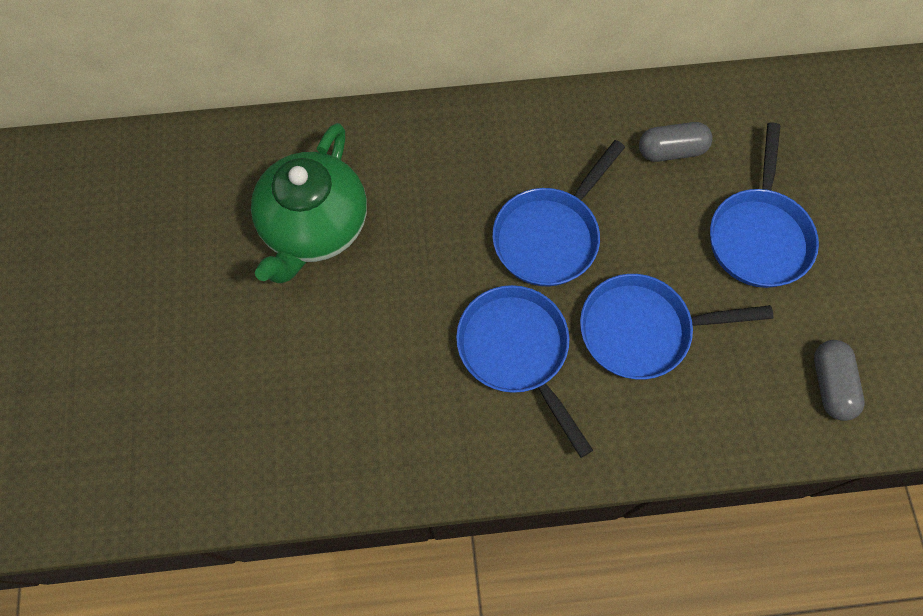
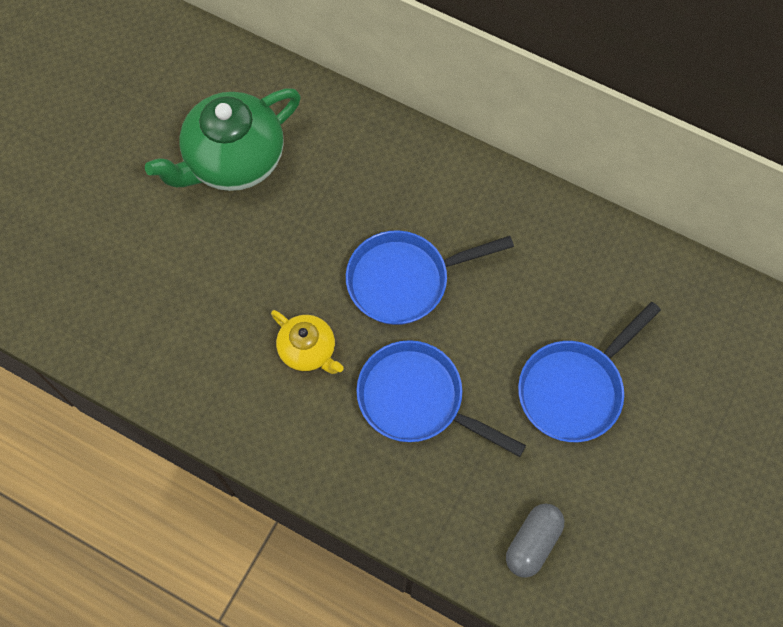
camera: 35 degrees right, 0 degrees up
(516, 351) = (308, 351): blue pan -> yellow teapot
(671, 151) = (559, 275): grey capsule -> none

